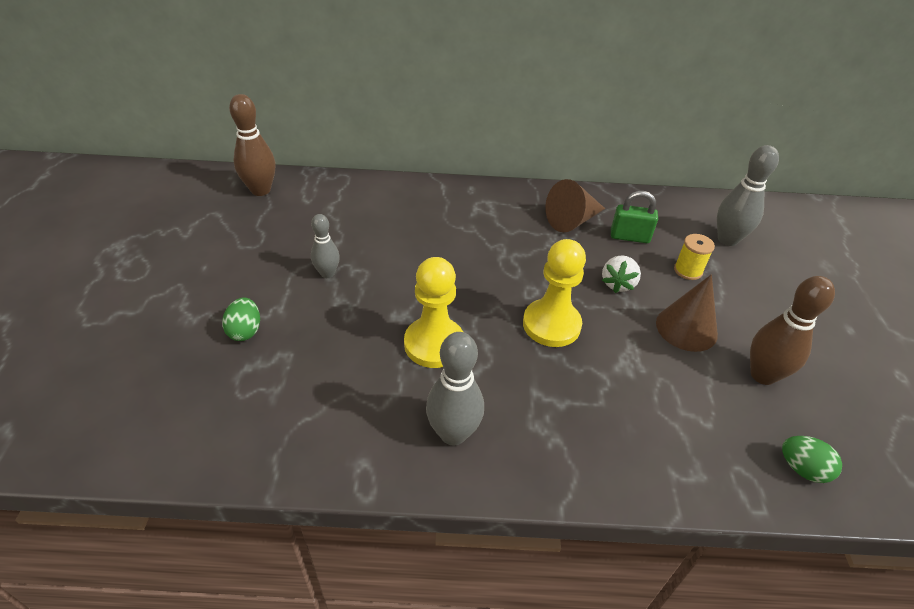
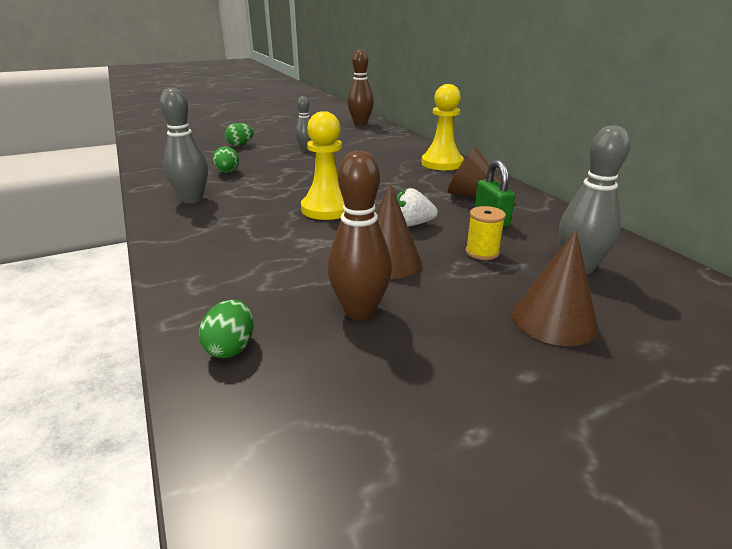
camera: 65 degrees right, 15 degrees down
(367, 375) = (227, 172): none -> green egg
(434, 344) = (269, 181): yellow pawn -> yellow pawn (442, 163)
(792, 287) = (554, 320): none -> brown cone

